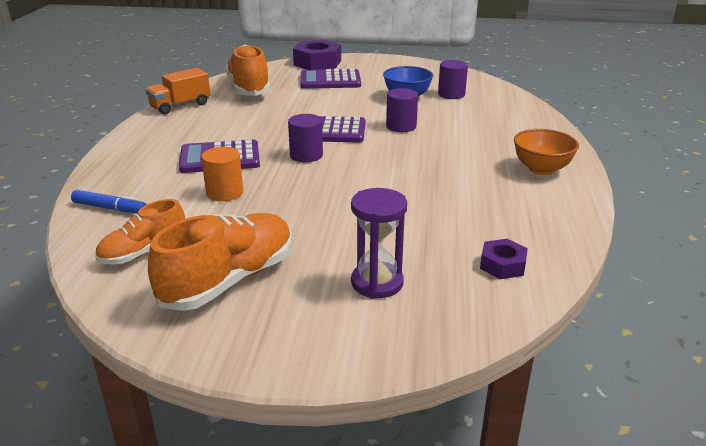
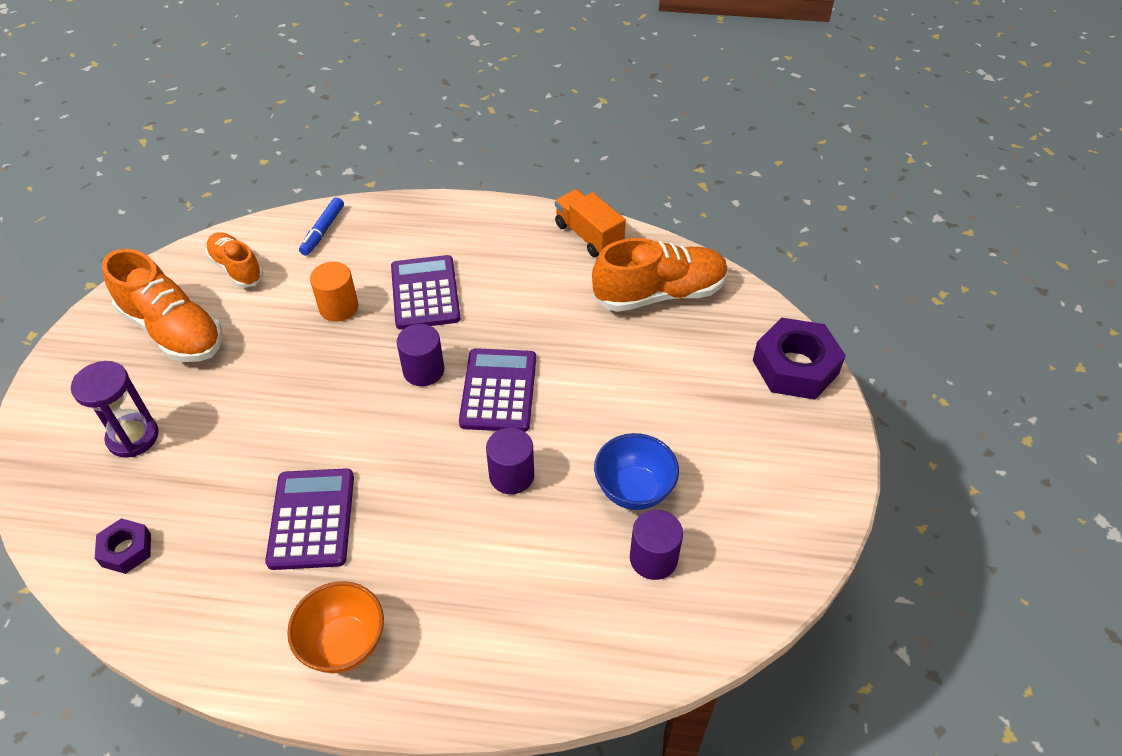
camera: 90 degrees right, 20 degrees up
(330, 80) = (705, 387): purple calculator -> purple calculator (312, 519)

